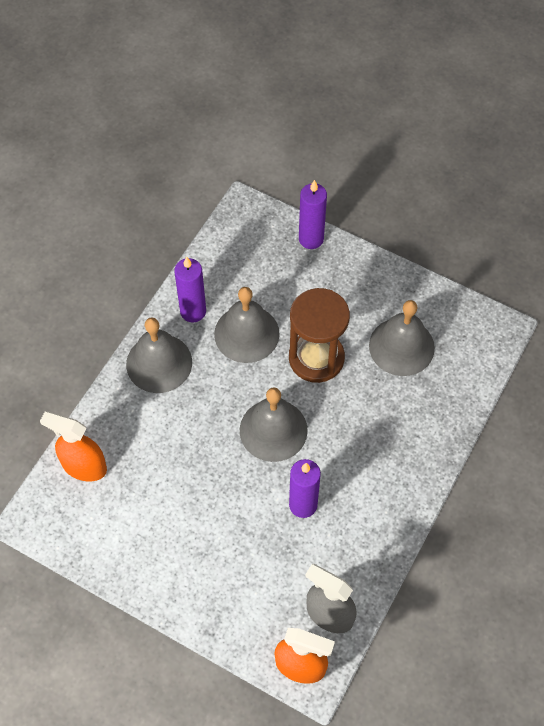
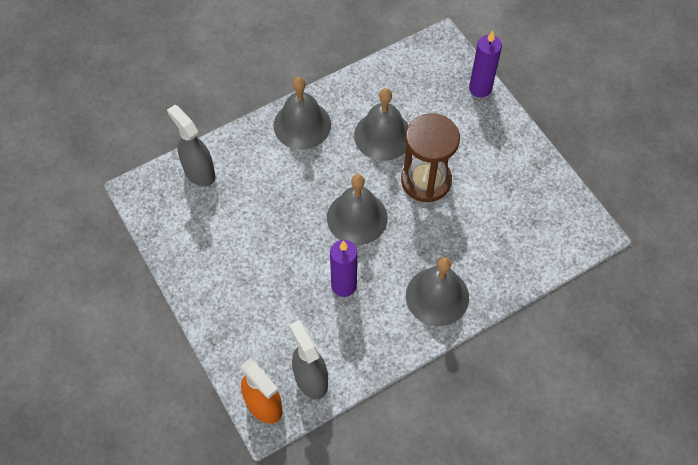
camera: 30 degrees right, 0 degrees up
(84, 466) = (199, 172): orange spray bottle -> grey spray bottle
(193, 311) = (352, 99): purple candle -> none
(401, 346) = (501, 205): grey bell -> grey bell (437, 296)

